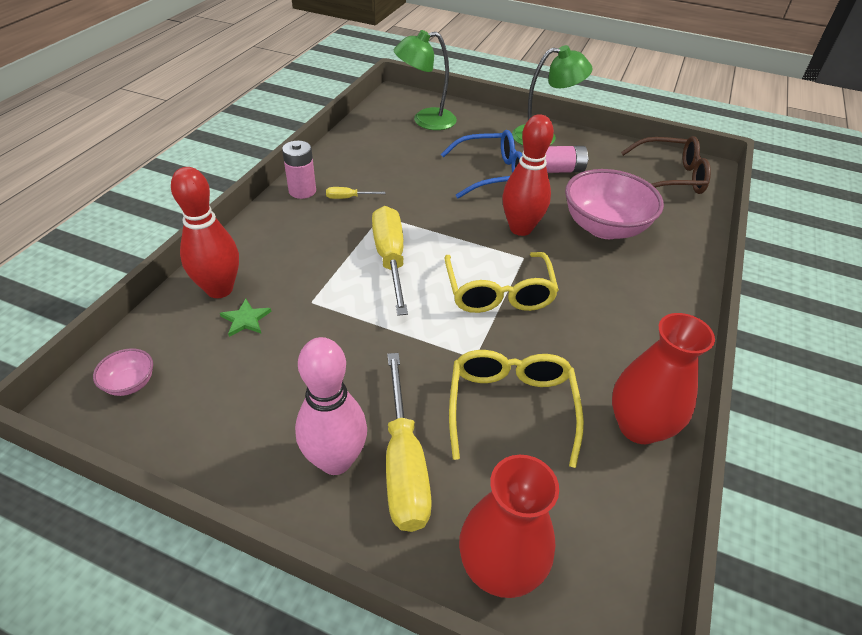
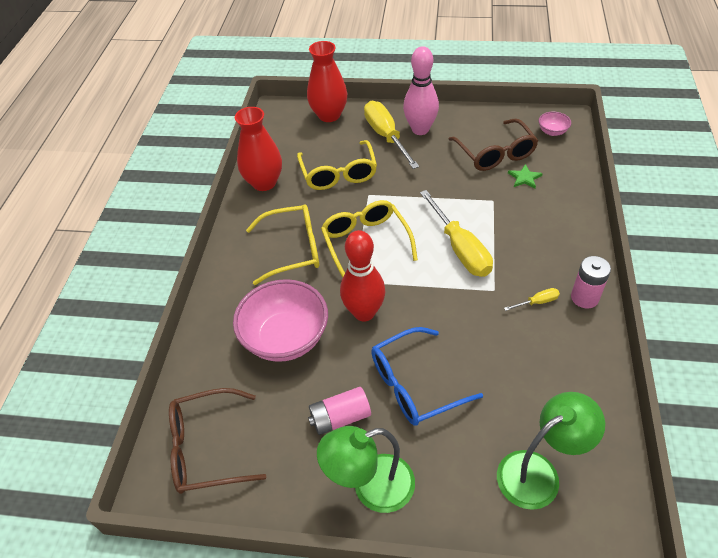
camera: 170 degrees right, 5 degrees up
(219, 289) = (560, 191): red bowling pin -> none
(251, 369) = (495, 154): none -> brown glasses
(593, 308) = (293, 249): none -> yellow glasses

